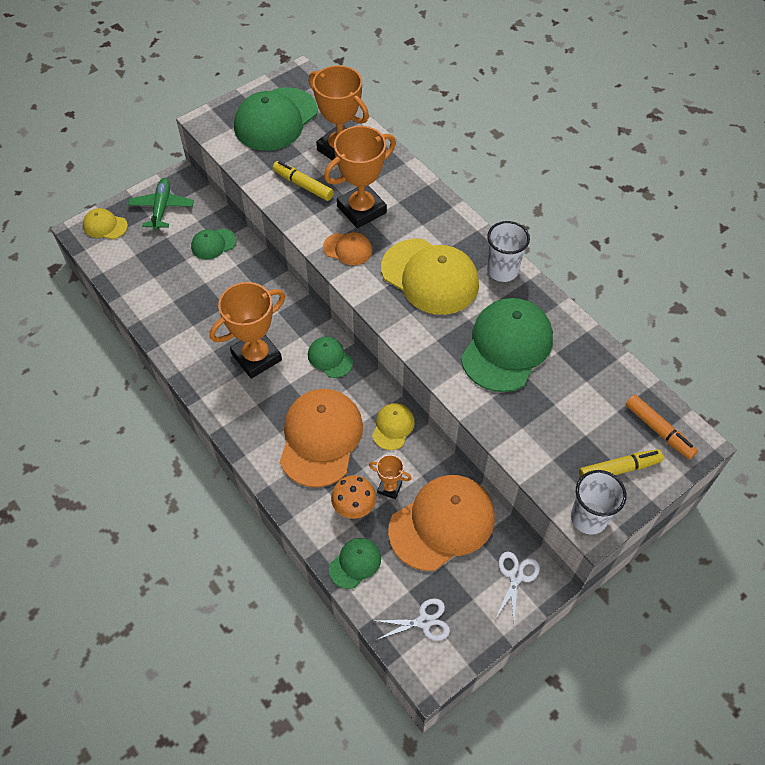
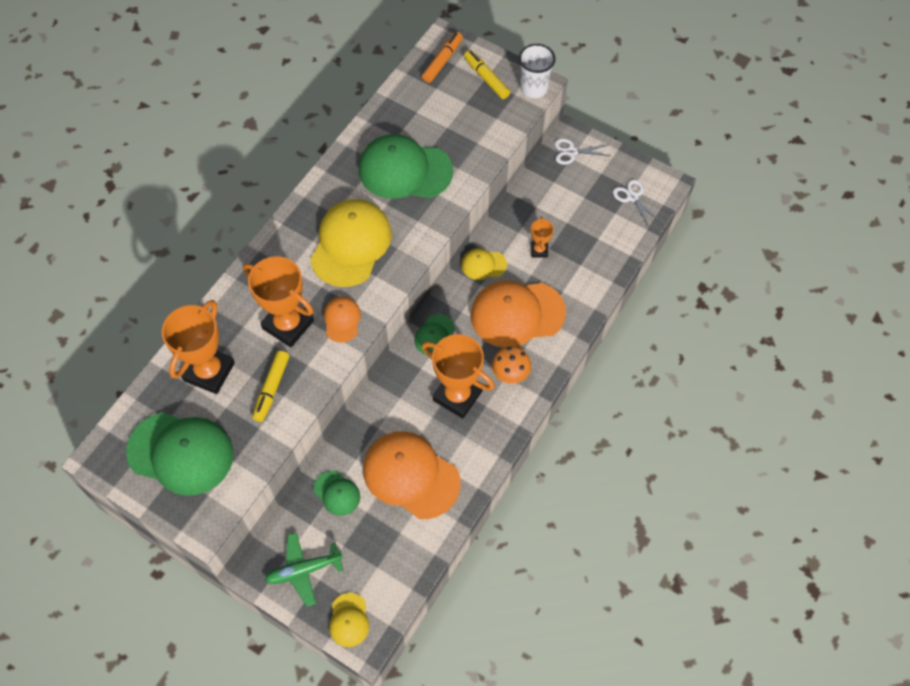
camera: 110 degrees left, 5 degrees up
(354, 507) = (567, 269): orange mushroom -> orange mushroom (510, 374)
(355, 563) = (611, 253): green cap -> none
(442, 523) = (552, 207): orange cap -> orange cap (411, 475)
(502, 270) = (323, 192): white cup -> none

